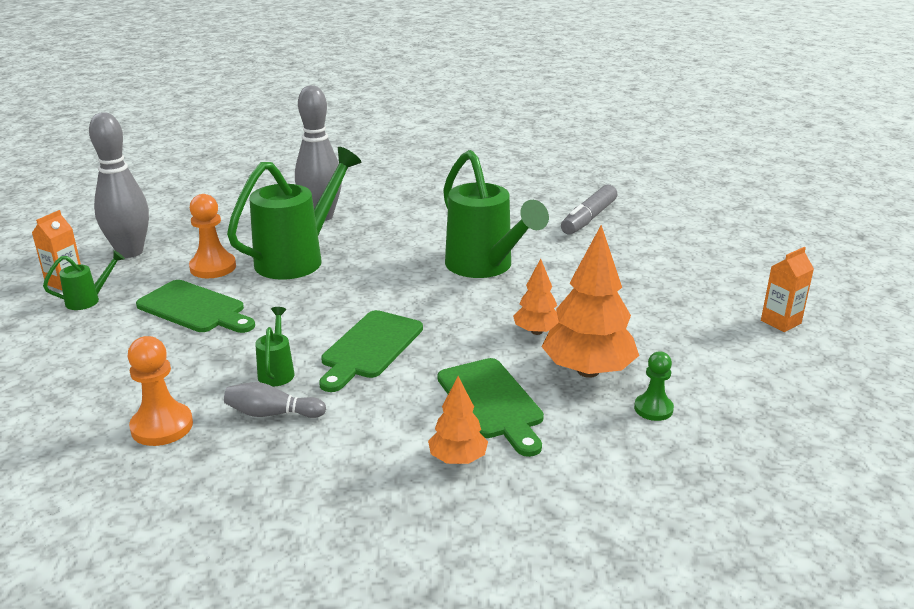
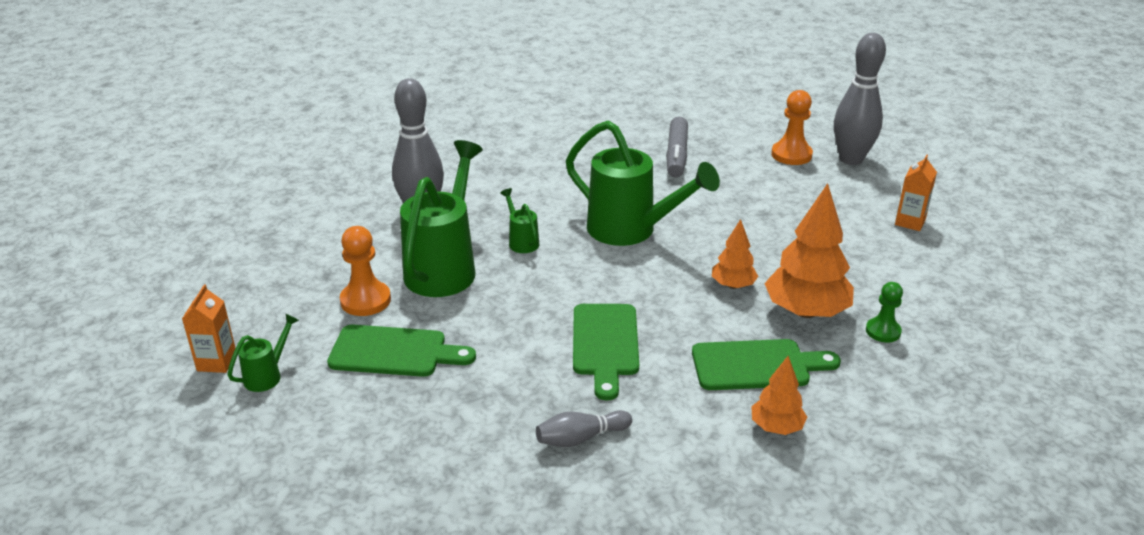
camera: 25 degrees left, 5 degrees up
(130, 252) = (254, 306): grey bowling pin -> grey bowling pin (851, 159)
(162, 426) = (490, 485): orange pawn -> orange pawn (791, 155)
(277, 371) = (543, 394): green watering can -> green watering can (521, 241)
(492, 402) = (757, 365): green cutting board -> green cutting board turned 45 degrees counterclockwise

